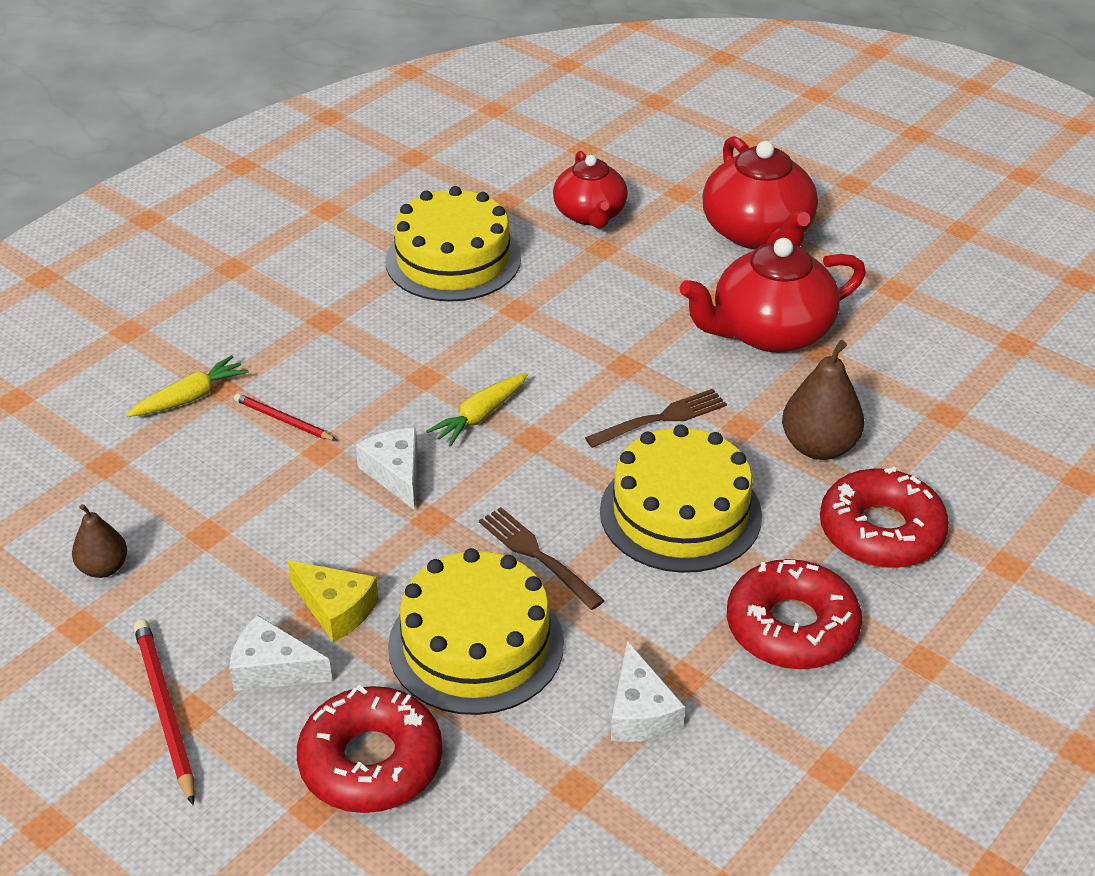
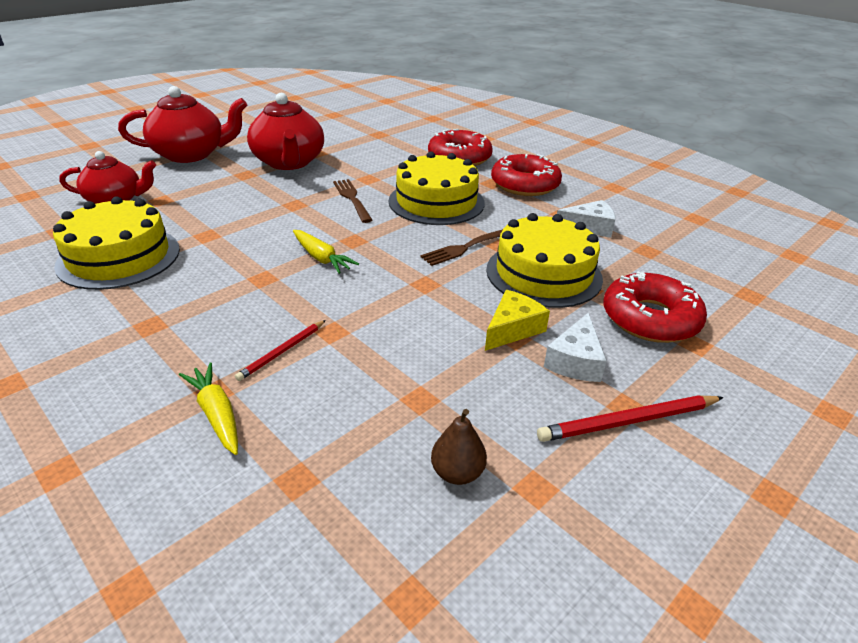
camera: 85 degrees left, 5 degrees down
(395, 473) = (372, 296): white cheese -> none
(819, 447) = (393, 163): brown pear -> none

